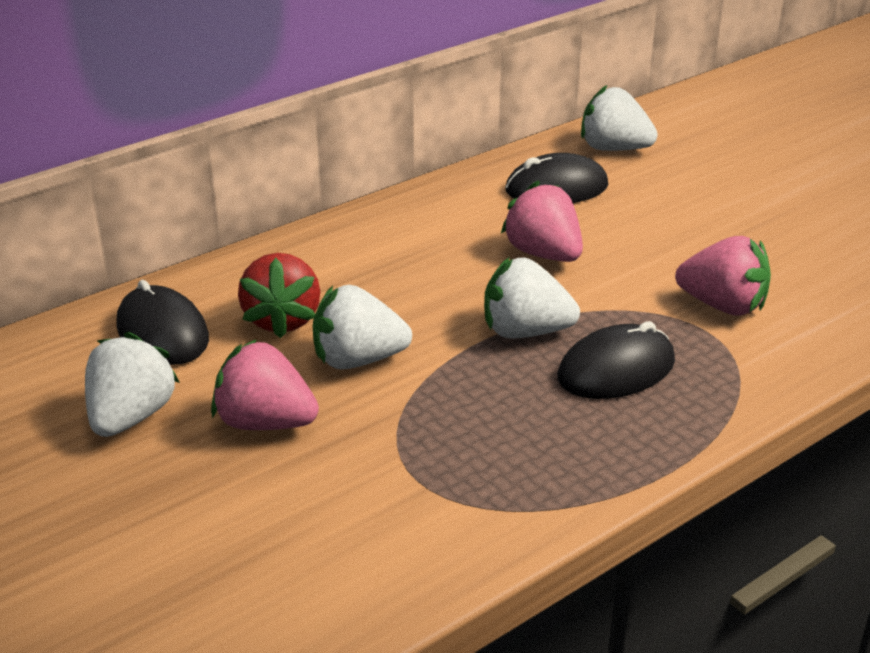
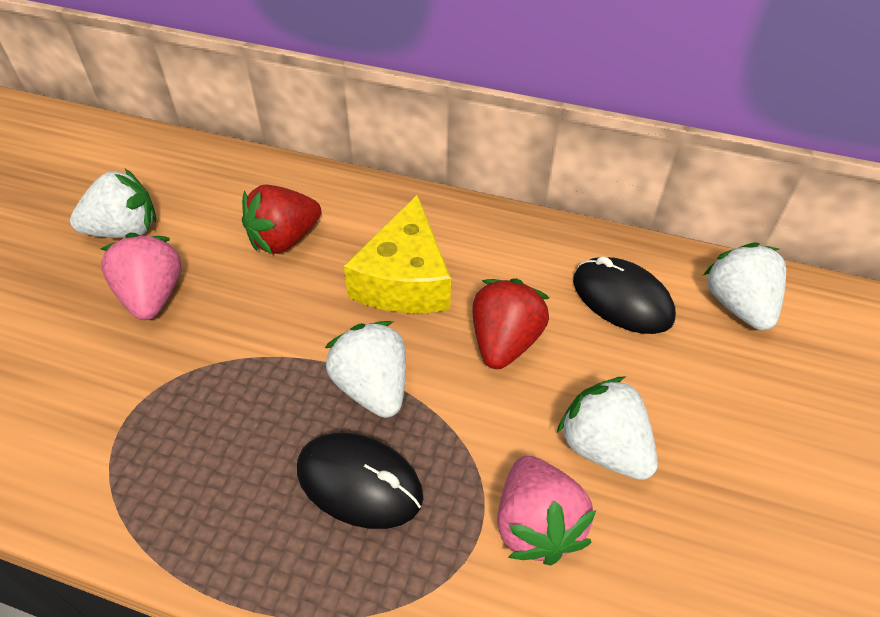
camera: 55 degrees right, 15 degrees up
(162, 332) = (229, 193): black mouse -> none
(358, 360) = (261, 305): white strawberry -> white strawberry (603, 448)
(417, 274) = (404, 279): none -> yellow cheese
(544, 254) = (504, 342): pink strawberry -> red strawberry

